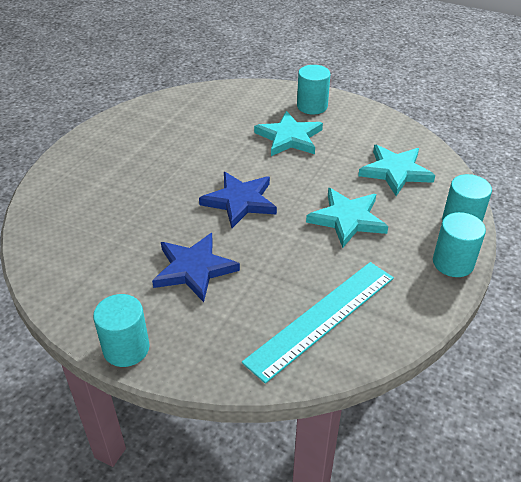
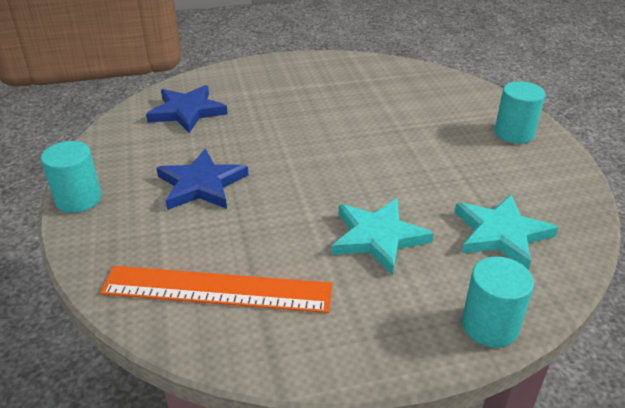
camera: 50 degrees right, 5 degrees down
(240, 201) = (316, 164): blue star -> blue star (187, 111)
(289, 138) = (445, 145): turquoise star -> none
(322, 318) = (217, 289): turquoise ruler -> orange ruler
(453, 263) = (411, 350): turquoise cylinder -> none

